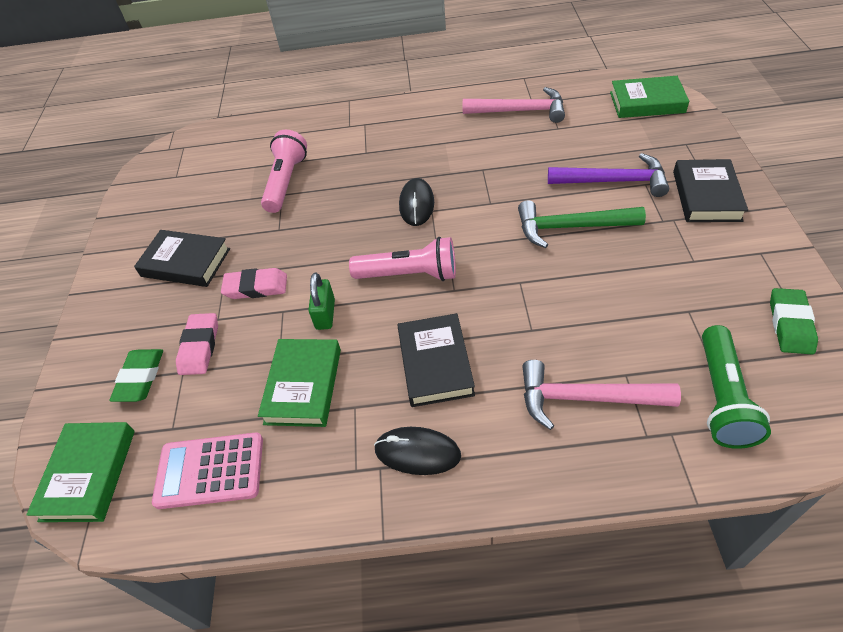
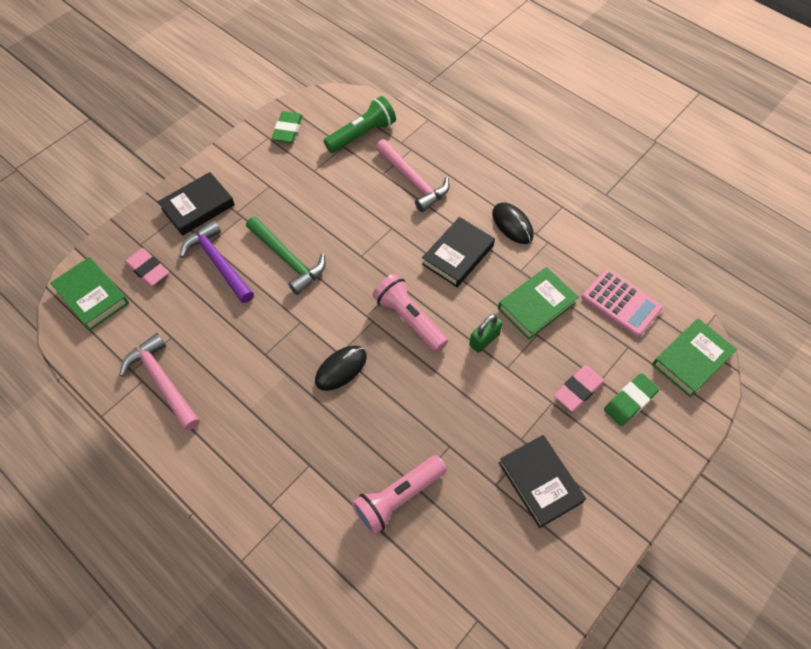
camera: 140 degrees left, 10 degrees up
(256, 287) = (508, 404): pink eraser -> pink eraser (148, 269)
(790, 324) = (288, 130): green eraser -> green eraser turned 45 degrees counterclockwise

